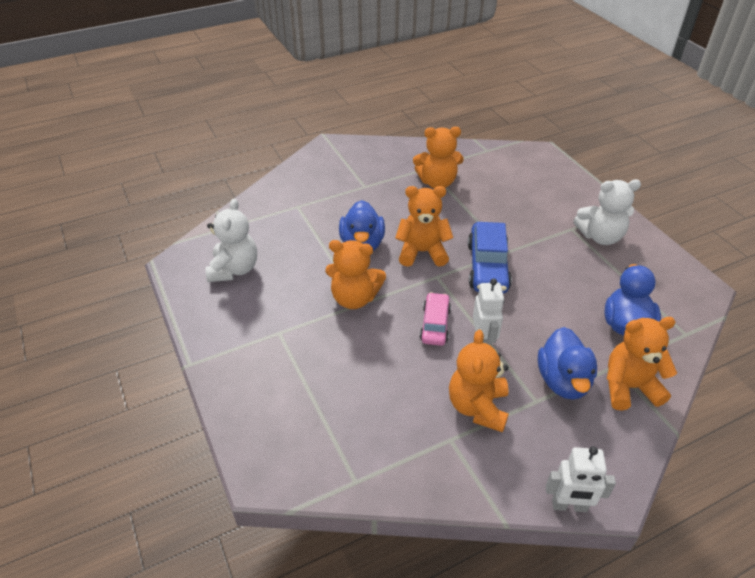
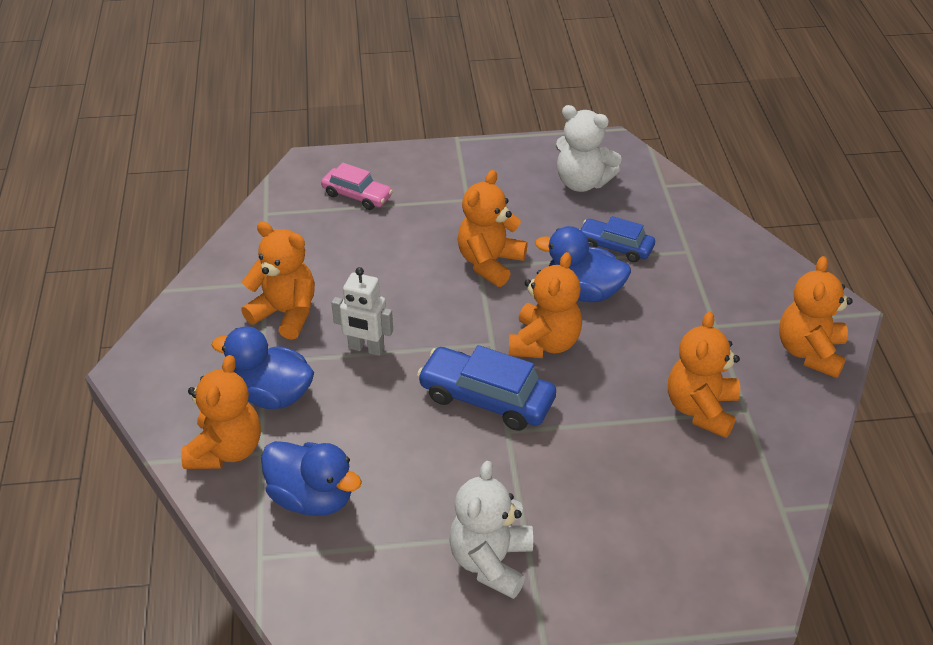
camera: 110 degrees right, 0 degrees up
(307, 238) = (615, 247): none -> blue car
(368, 152) = (809, 352): none -> orange teddy bear
(435, 324) = (413, 316): pink car -> pink car (357, 195)
(569, 506) = (144, 337): white robot -> none

